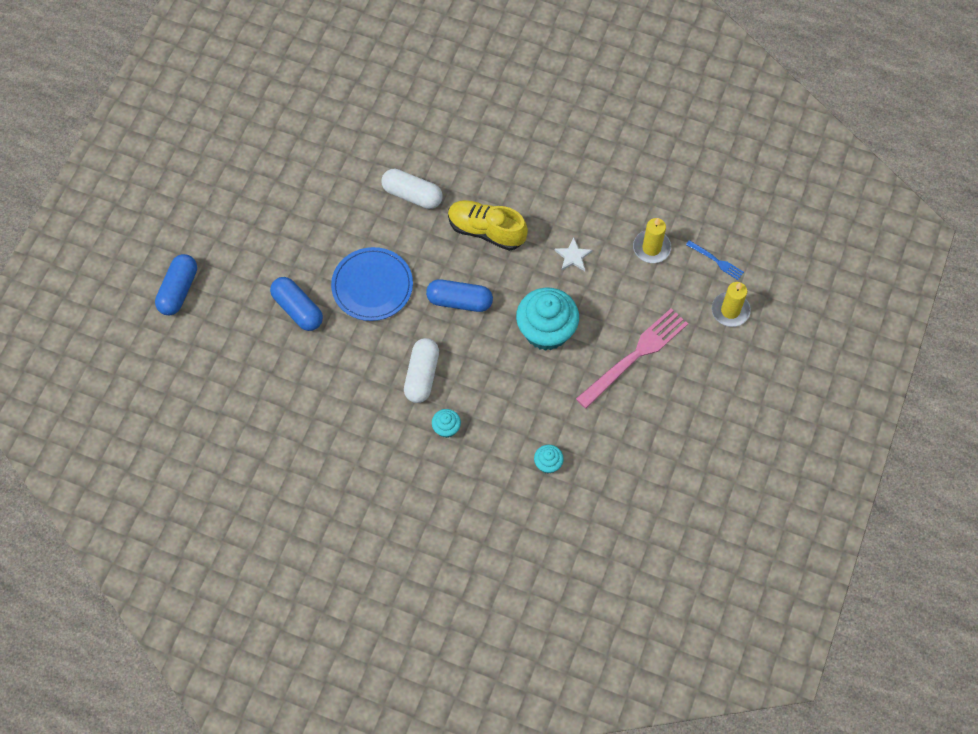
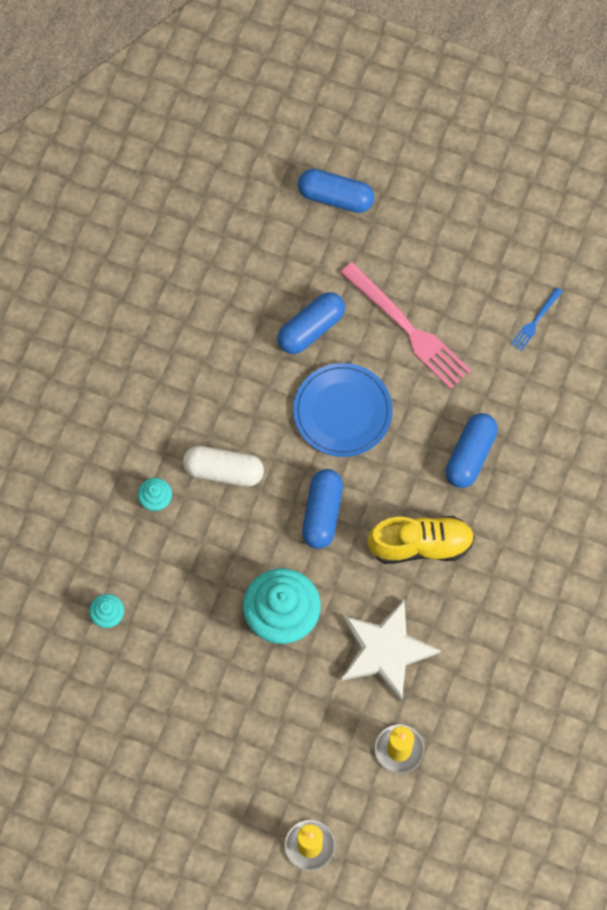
camera: 90 degrees right, 5 degrees up
(412, 195) = (470, 455): white capsule -> blue capsule
(486, 231) = (420, 545): yellow shoe -> yellow shoe turned 60 degrees clockwise
(573, 256) = (386, 650): white star -> white star, size x2.14
(635, 356) = (247, 723): pink fork -> pink fork (408, 329)
(716, 261) = (381, 832): blue fork -> blue fork (535, 321)

